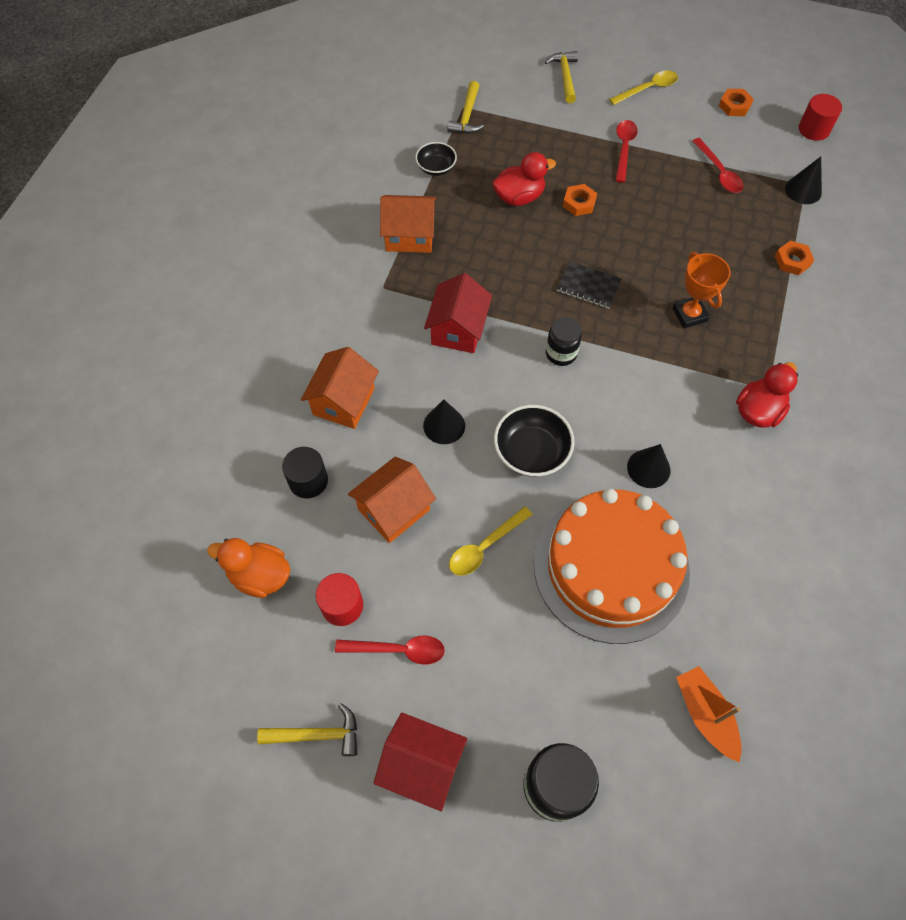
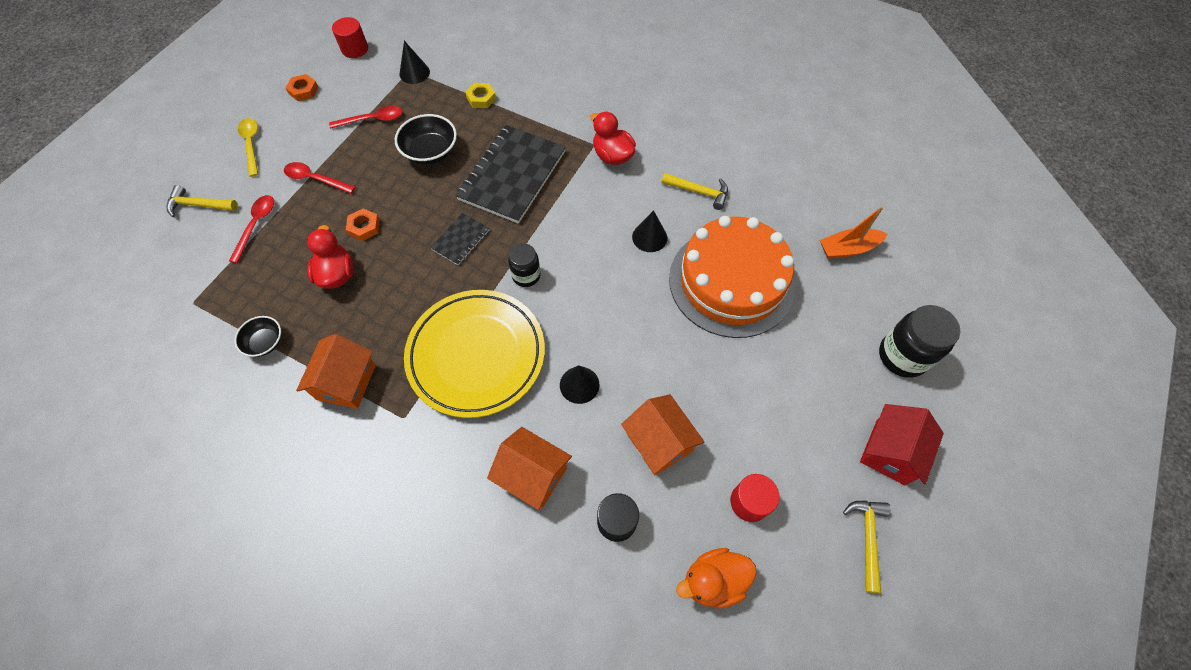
camera: 80 degrees left, 0 degrees up
(260, 575) = (713, 581): orange duck -> orange duck turned 45 degrees clockwise
(398, 650) = (793, 457): red spoon -> red spoon (256, 225)
(458, 329) = (476, 355): red house -> yellow plate
(467, 116) = (207, 301): yellow hammer -> yellow hammer (699, 192)
(485, 547) = (704, 371): yellow spoon -> none
(531, 452) = (620, 318): black bowl -> black bowl (430, 152)
(689, 315) = (512, 175): orange trophy -> black notebook
(792, 261) = (481, 98): orange nut -> yellow nut

